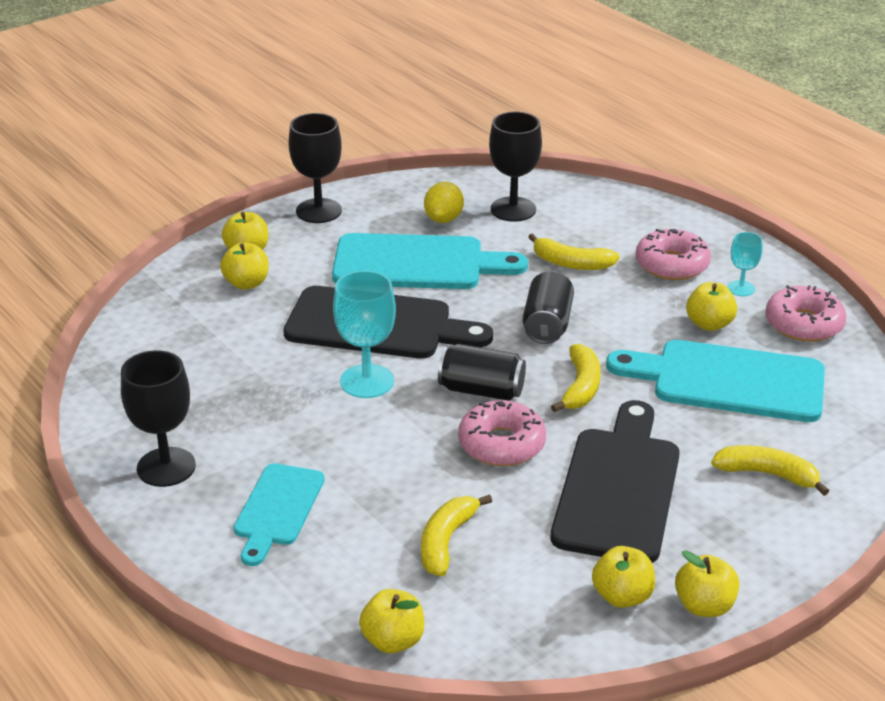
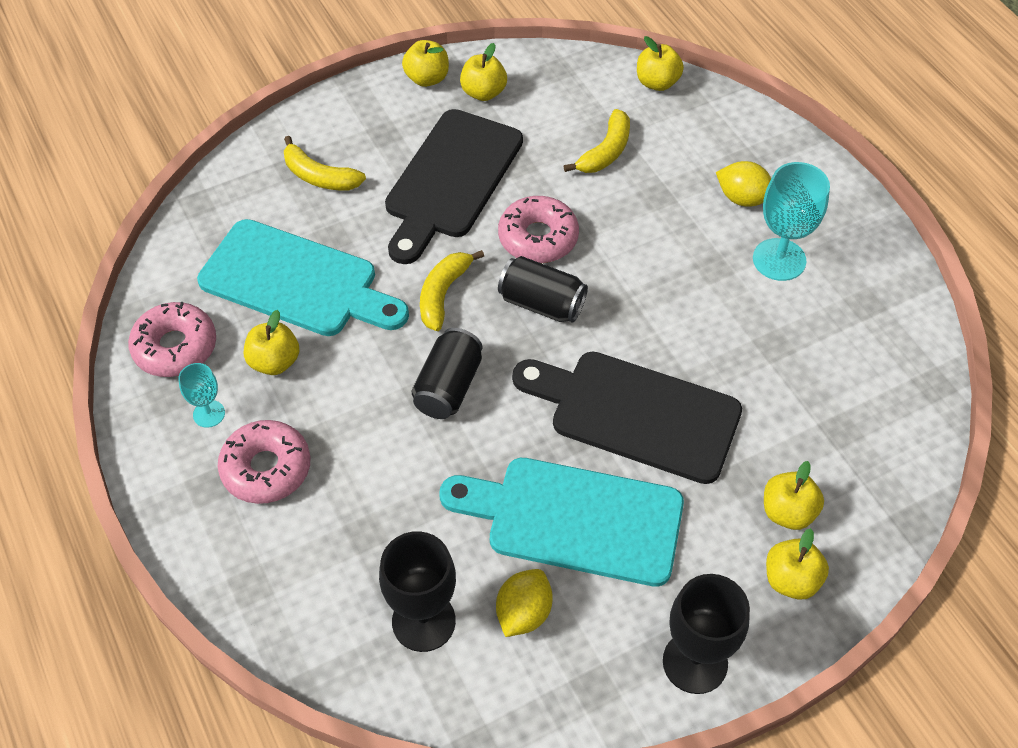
camera: 170 degrees left, 20 degrees up
(166, 467) = (845, 254): black goblet -> none
(277, 509) = (742, 198): turquoise cutting board -> yellow lemon
(367, 381) = (654, 332): turquoise goblet -> turquoise goblet (779, 259)
(571, 263) = (386, 490): yellow banana -> none

